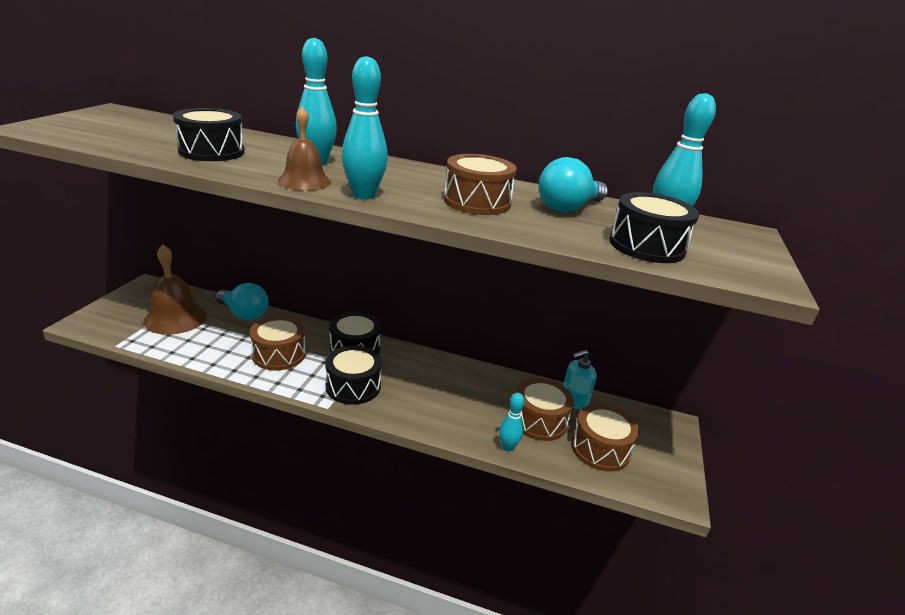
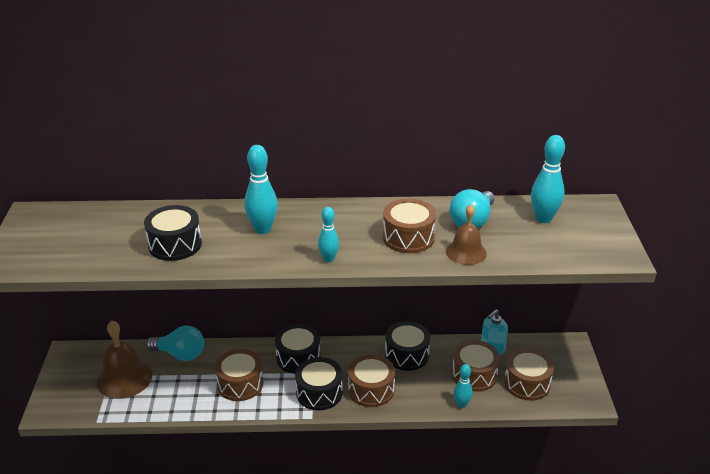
camera: 15 degrees left, 5 degrees up
(304, 181) = (275, 258): brown bell -> brown bell (466, 252)
(364, 195) = (329, 259): turquoise bowling pin -> turquoise bowling pin, size x0.62
(411, 400) = (371, 390): none -> brown drum
(646, 246) = (540, 247): black drum -> black drum (407, 355)

